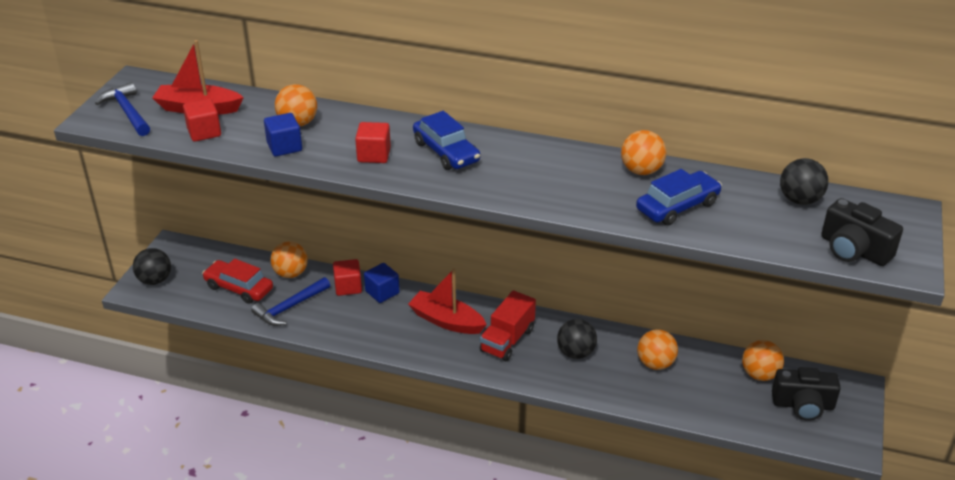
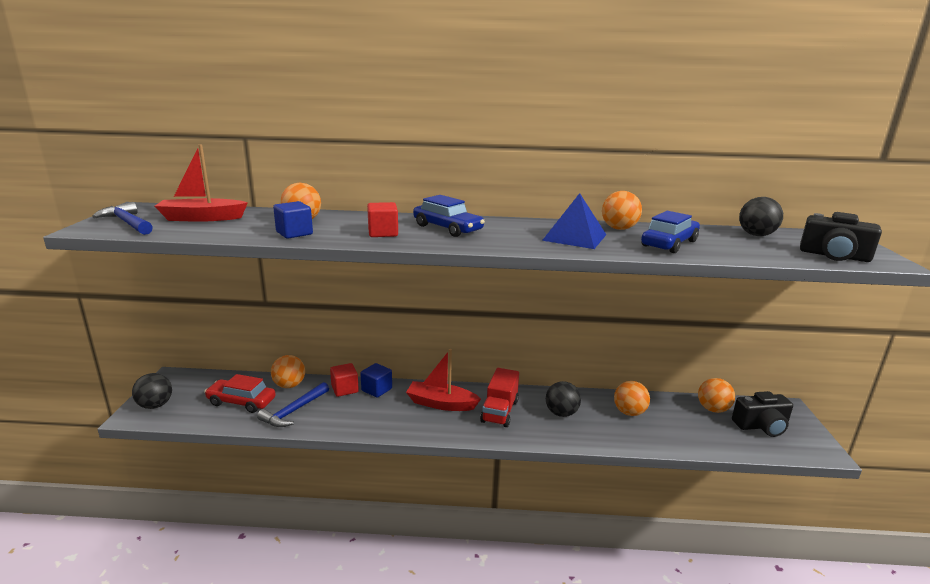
camera: 15 degrees left, 15 degrees down
(204, 132) = (210, 230): red cube -> none
(577, 183) = (574, 237): none -> blue pyramid

